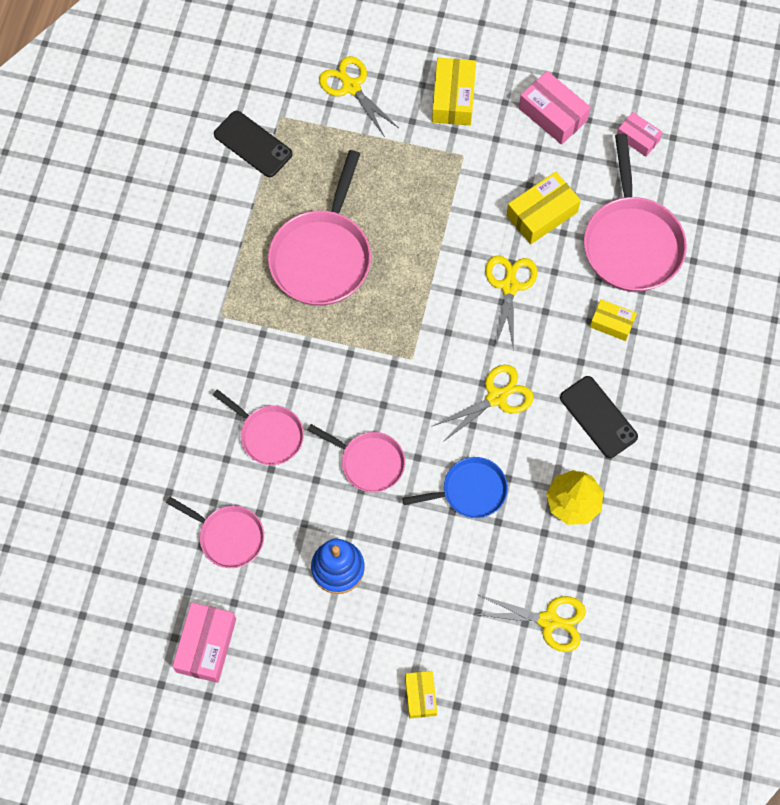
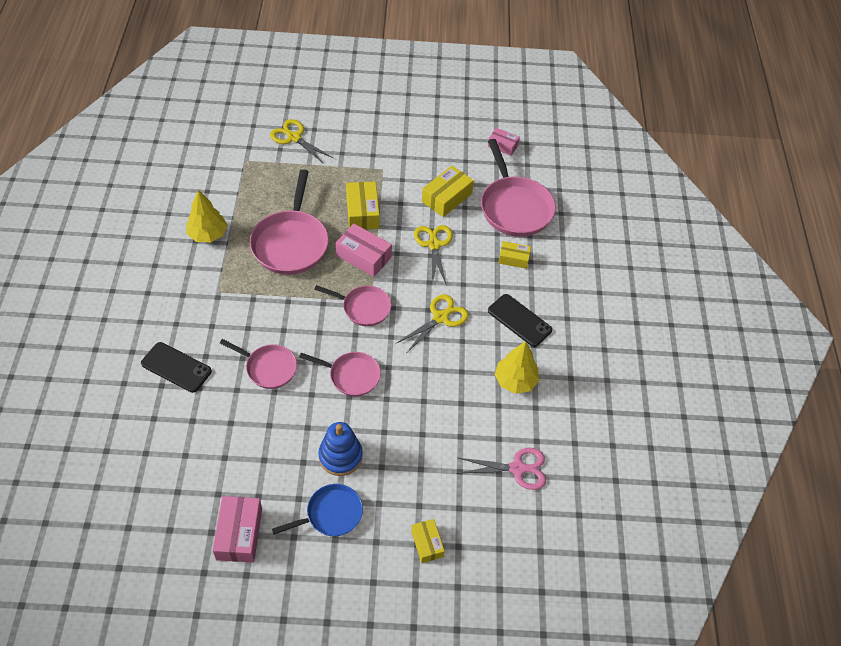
camera: 15 degrees left, 15 degrees down
(217, 228) = (208, 234): none -> yellow tree
(228, 536) = (246, 446): pink pan -> pink pan (363, 308)
(253, 144) = (227, 179): black phone -> black phone (176, 367)
(453, 98) = (368, 136): yellow box -> yellow box (362, 212)
(469, 491) = (434, 384): blue pan -> blue pan (330, 514)
(548, 620) = (517, 468): yellow scissors -> pink scissors
(553, 114) = (440, 138): pink box -> pink box (363, 256)

